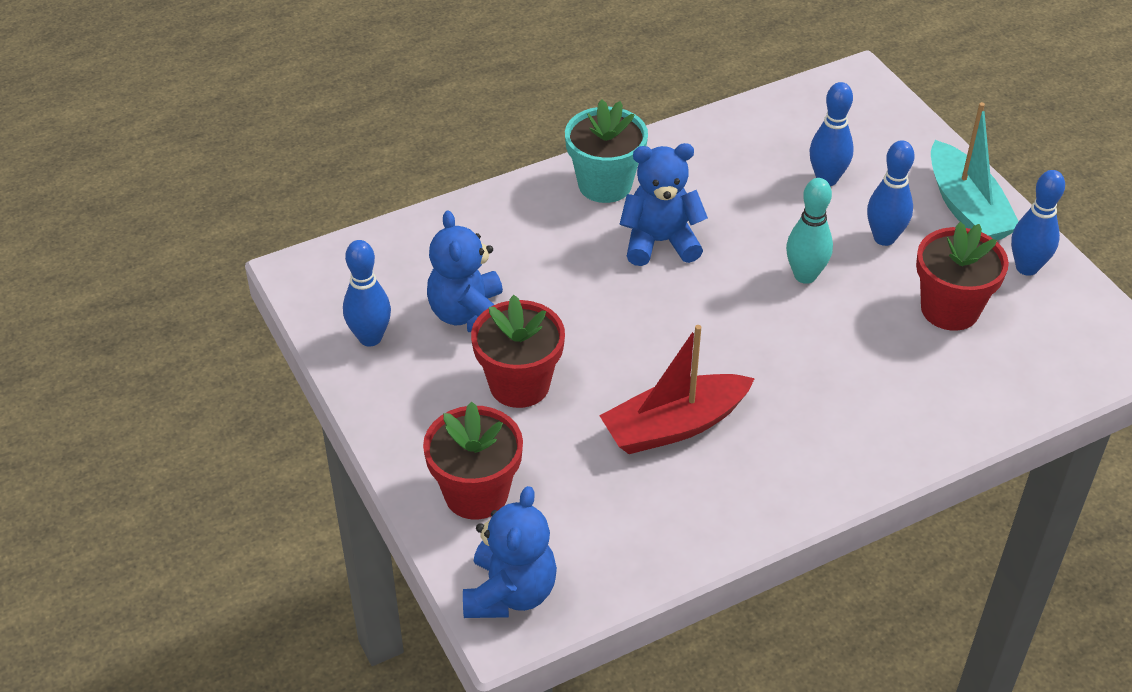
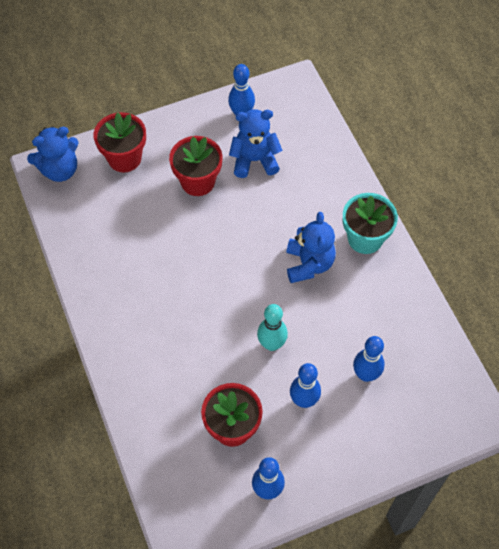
camera: 95 degrees right, 15 degrees up
(510, 593) = (59, 169): blue teddy bear -> blue teddy bear turned 45 degrees counterclockwise
(674, 426) = (156, 254): red boat -> none
(967, 208) = (331, 463): turquoise boat -> none

